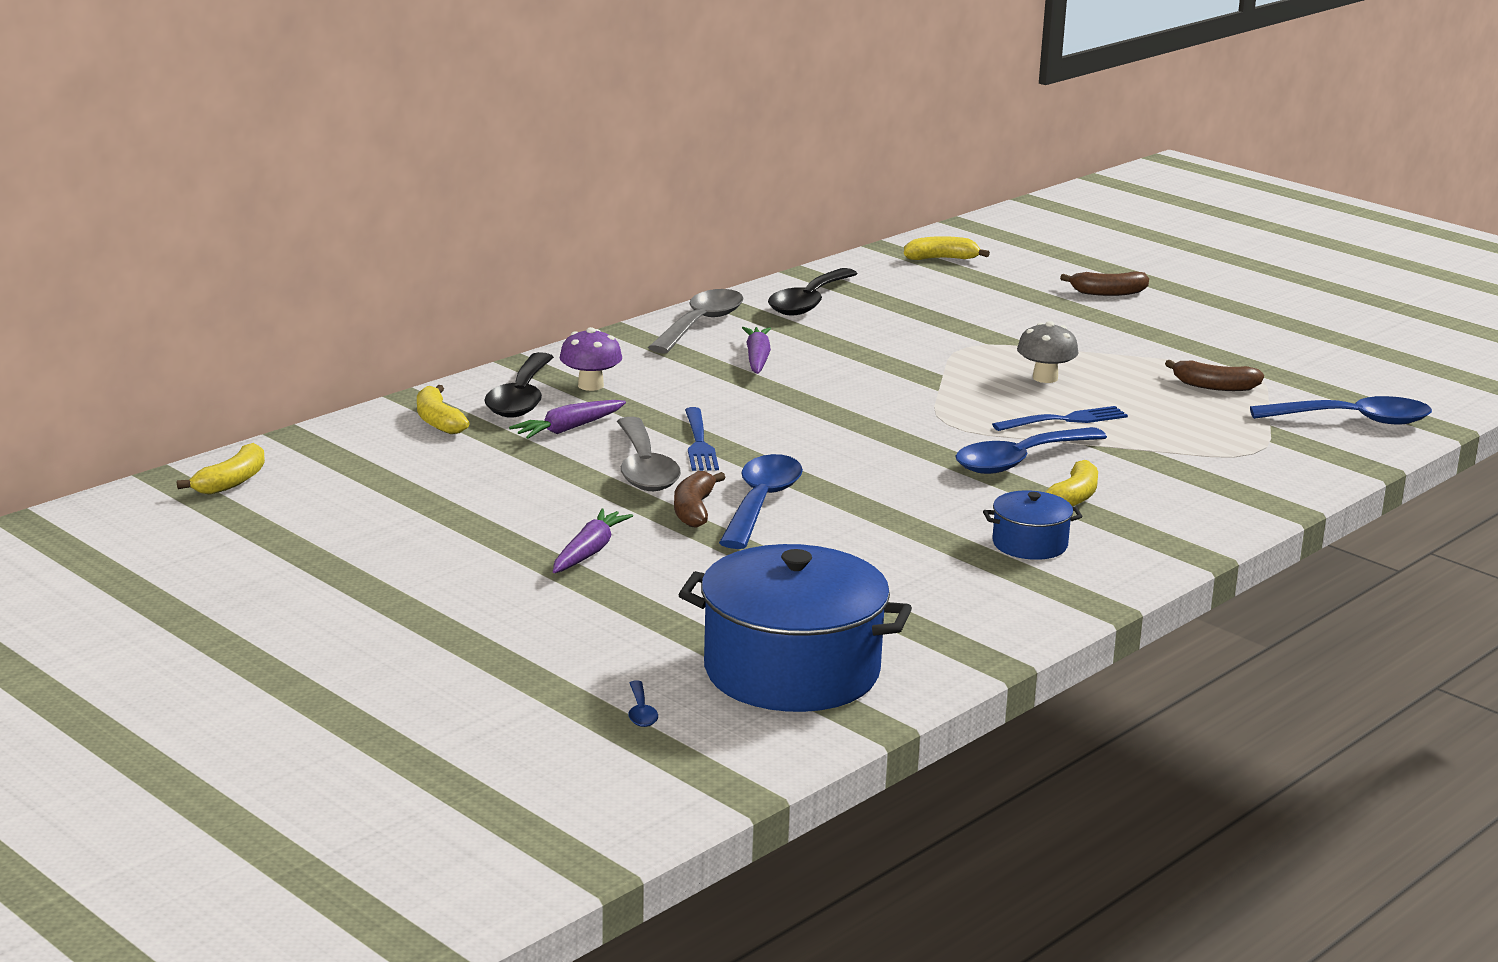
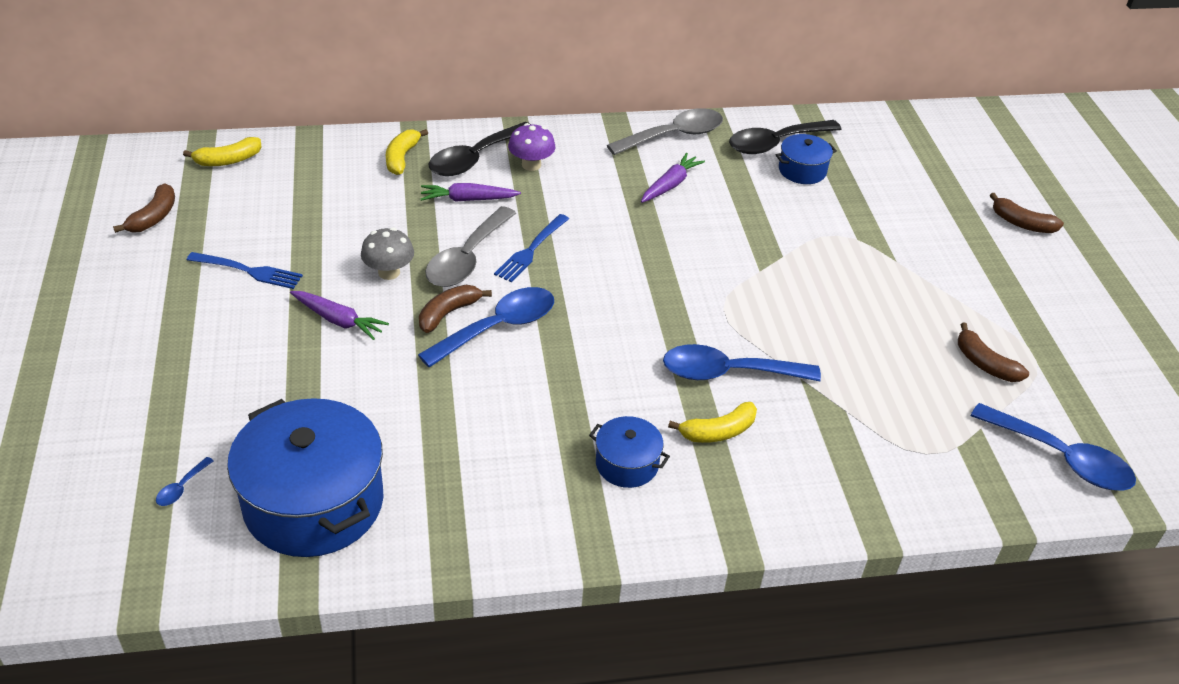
camera: 35 degrees right, 20 degrees up
(225, 550) = (154, 217): none -> brown banana
(589, 552) = (338, 320): purple carrot -> purple carrot turned 60 degrees clockwise
(865, 313) = (802, 170): none -> blue pot
(941, 259) = (929, 136): yellow banana -> none
(1045, 378) = (856, 294): grey mushroom -> grey mushroom (389, 272)
(1065, 420) = (816, 345): blue fork -> blue fork (248, 271)

